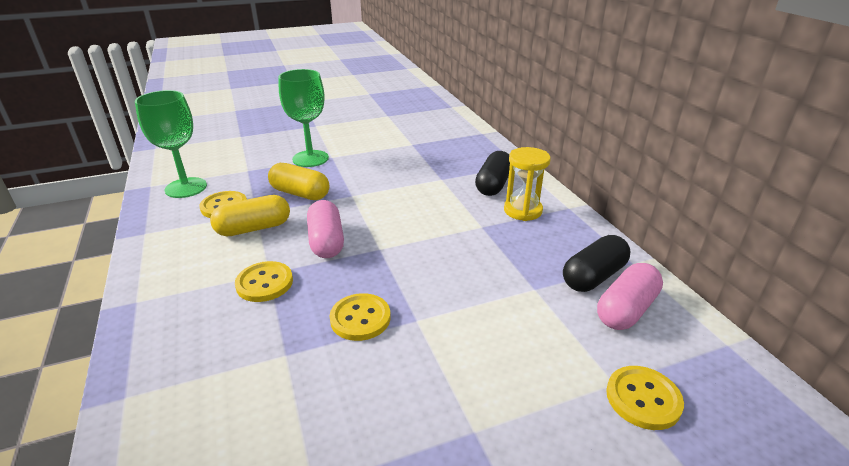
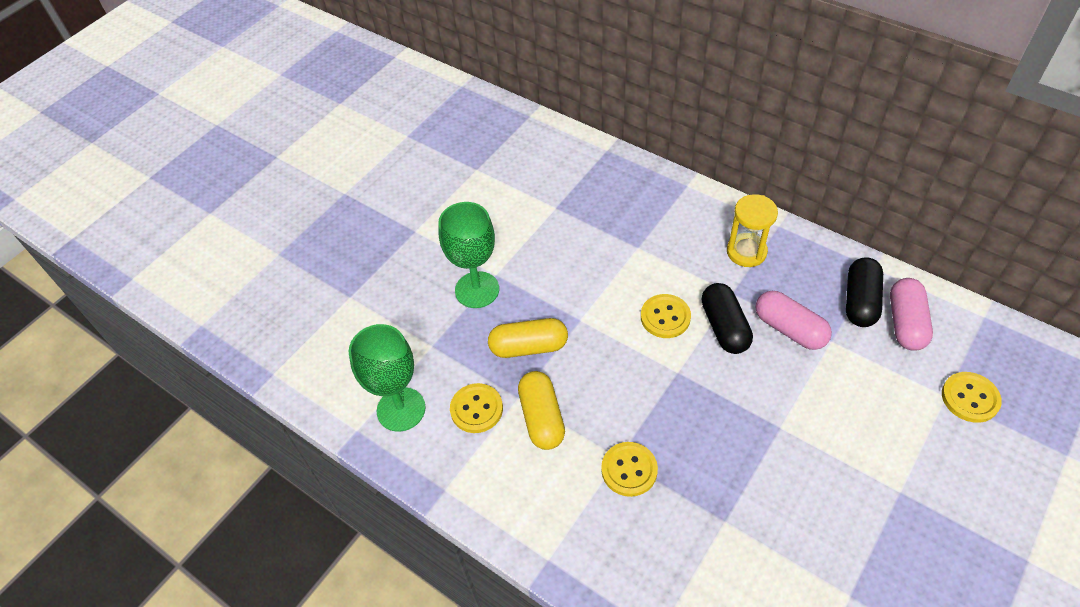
camera: 30 degrees left, 20 degrees up
(253, 228) = (542, 418): yellow capsule -> yellow capsule turned 45 degrees counterclockwise
(326, 241) = (625, 392): pink capsule -> pink capsule (789, 329)
(360, 318) = (741, 453): yellow button -> yellow button (665, 317)
(493, 185) = (691, 229): black capsule -> black capsule (724, 327)

